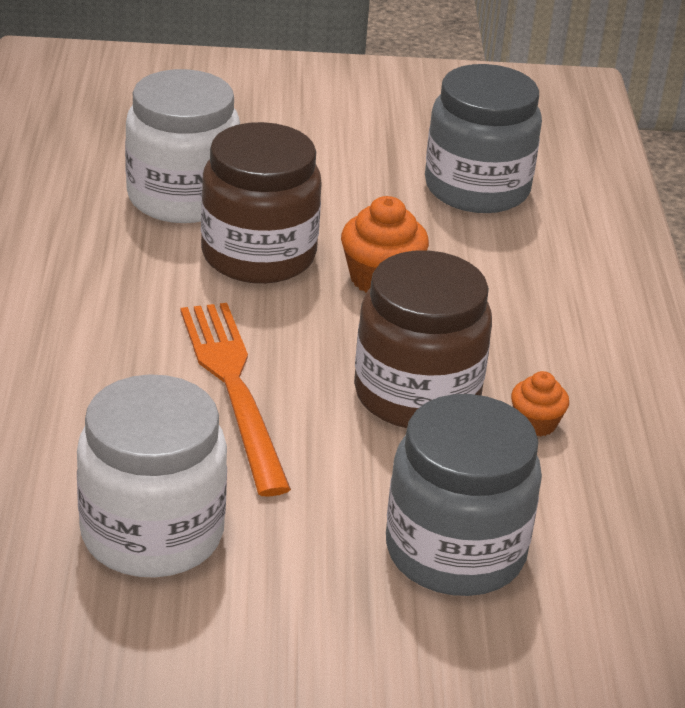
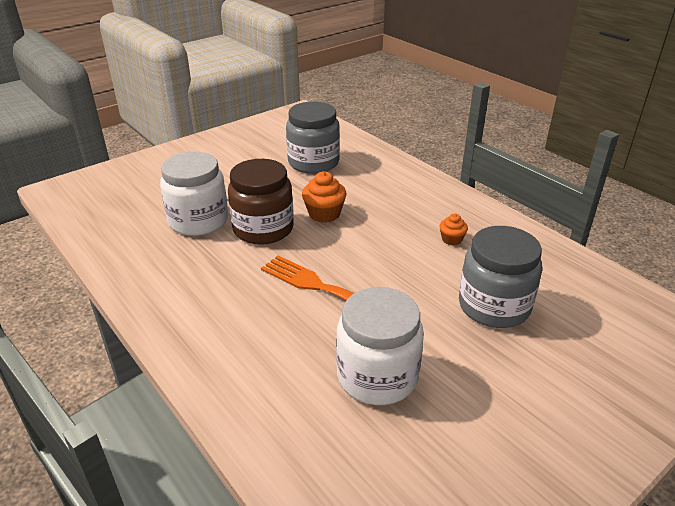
camera: 35 degrees left, 0 degrees up
(416, 394) = (397, 252): brown jar -> none

